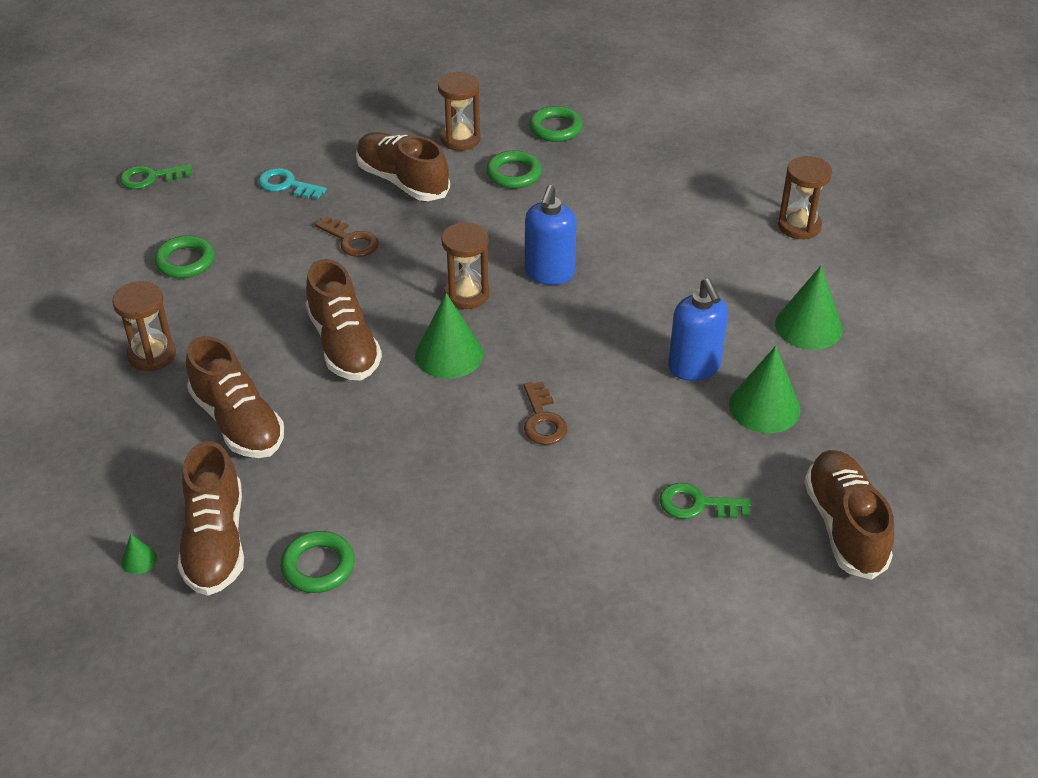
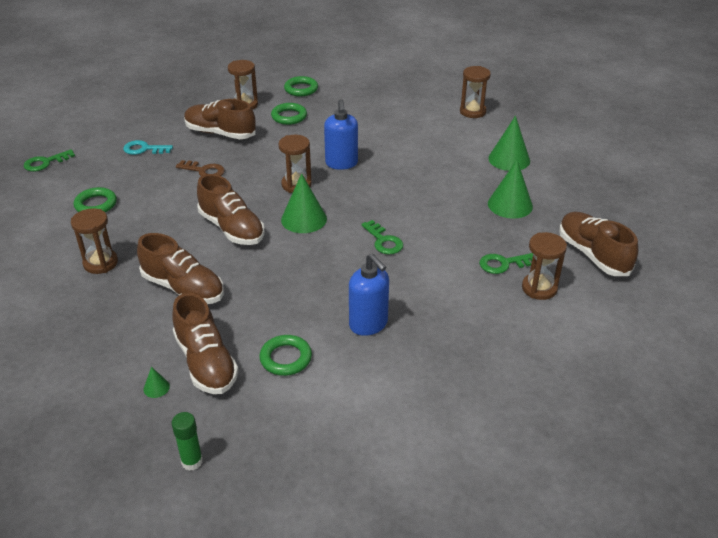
camera: 20 degrees left, 5 degrees down
(134, 677) = (192, 461): none -> green glue stick
(542, 420) = (383, 241): brown key -> green key
(694, 367) = (457, 193): blue soap dispenser -> blue soap dispenser (368, 324)
(728, 559) = (539, 288): none -> brown hourglass

